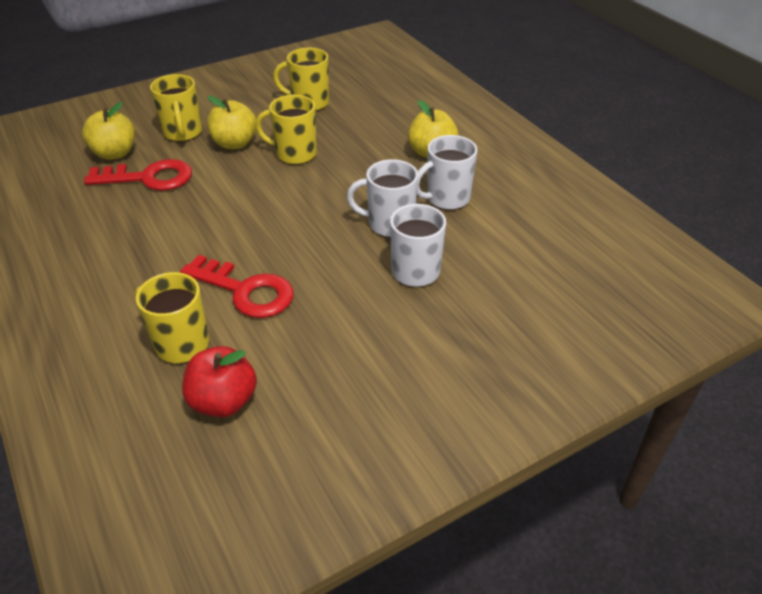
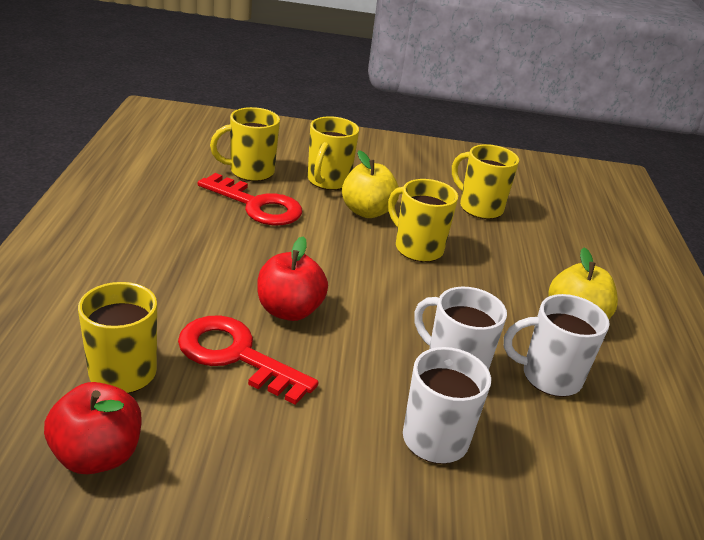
camera: 30 degrees right, 10 degrees down
(115, 153) = (250, 172): yellow apple -> yellow mug
(246, 291) = (235, 355): red key -> red key turned 150 degrees clockwise
(251, 242) = (289, 310): none -> red apple

